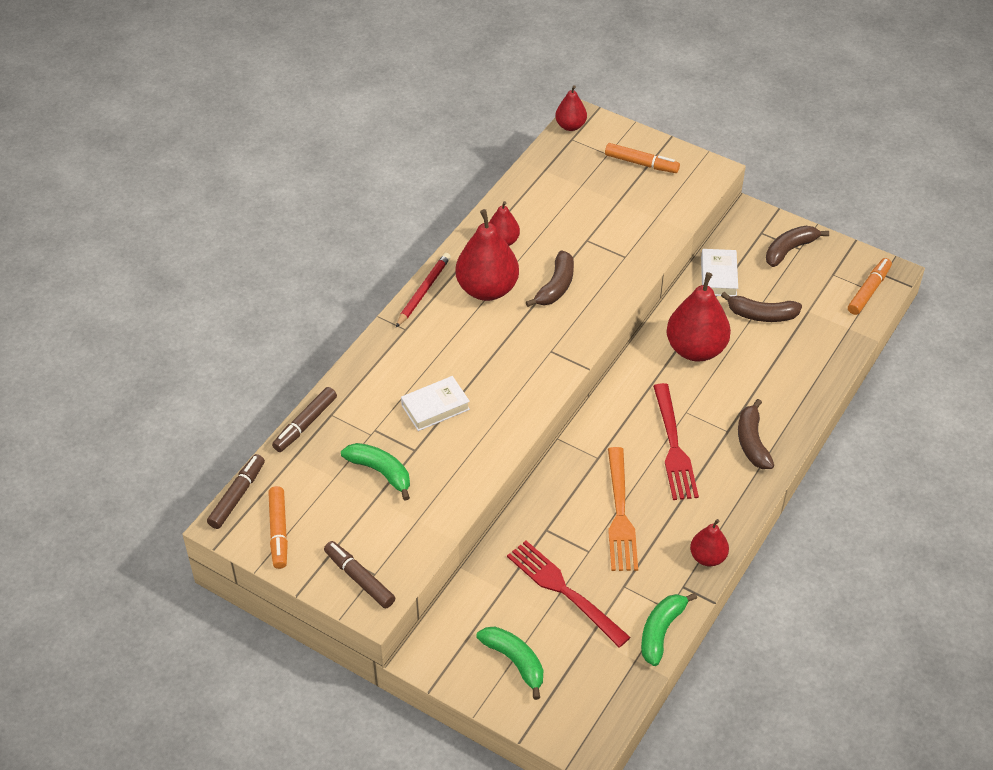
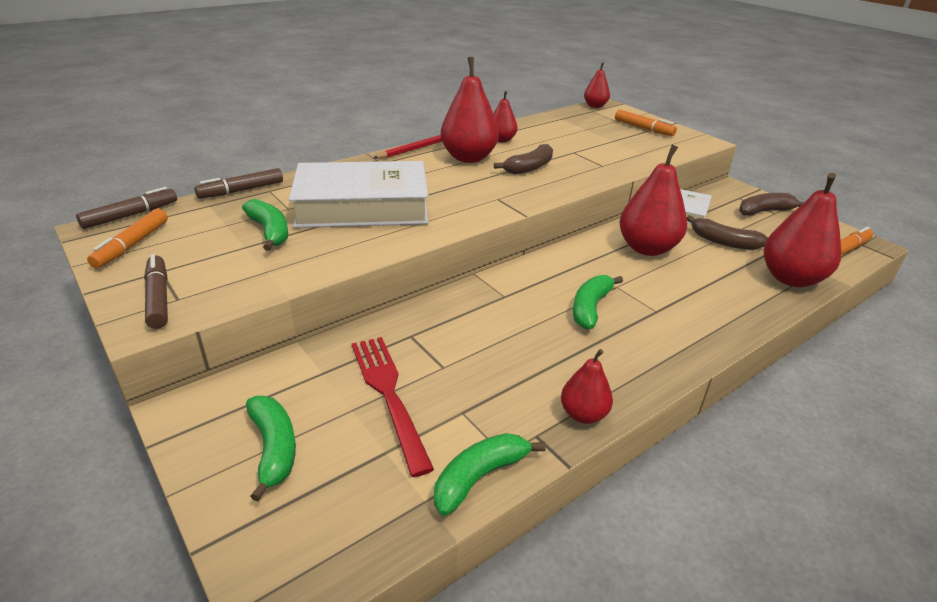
camera: 20 degrees right, 15 degrees down
(435, 407) = (362, 206): white book -> white book, size x2.18
(620, 514) = (500, 345): orange fork -> none
(673, 446) = (590, 307): red fork -> green banana
(752, 442) = (681, 326): brown banana -> none
(828, 349) = (790, 278): none -> red pear

